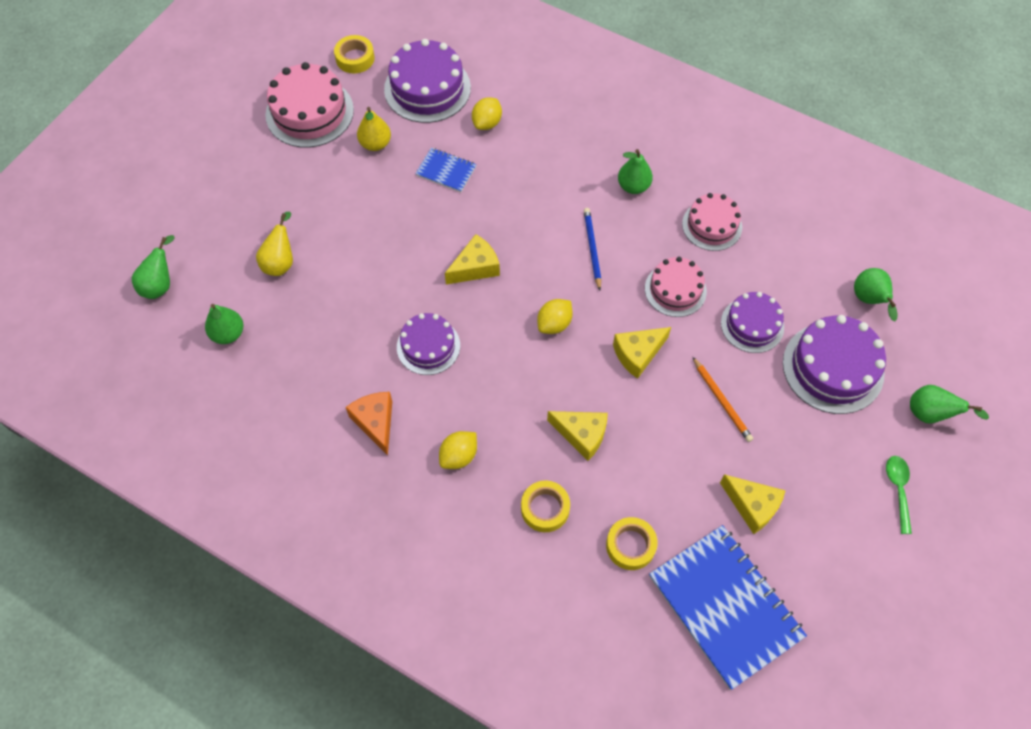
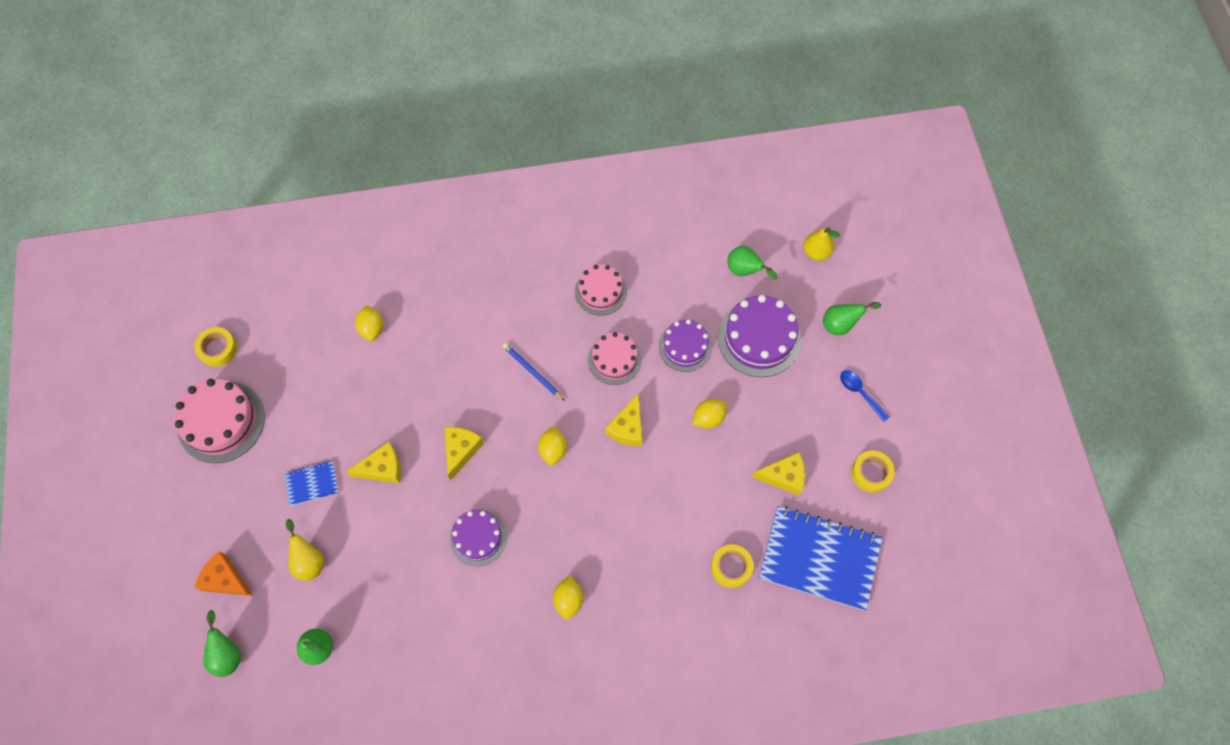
camera: 40 degrees left, 5 degrees up
(375, 144) = (299, 409): yellow pear -> yellow pear (816, 252)
(375, 422) = (489, 624): orange cheese -> orange cheese (225, 579)
(427, 88) = (300, 333): purple cake -> none
(446, 171) = (374, 391): blue notebook -> blue notebook (312, 483)
(545, 508) = (656, 588): yellow tape -> yellow tape (871, 473)
(582, 435) = (638, 516): yellow cheese -> yellow cheese (382, 468)
(633, 186) = (522, 301): green pear -> none
(722, 401) = (708, 418): orange pencil -> yellow lemon
(898, 490) = (860, 393): green spoon -> blue spoon

